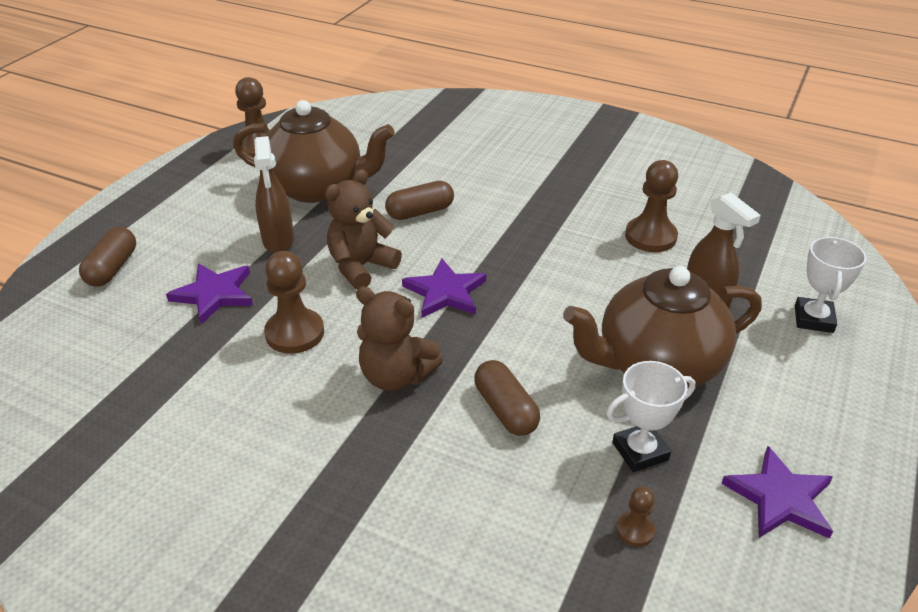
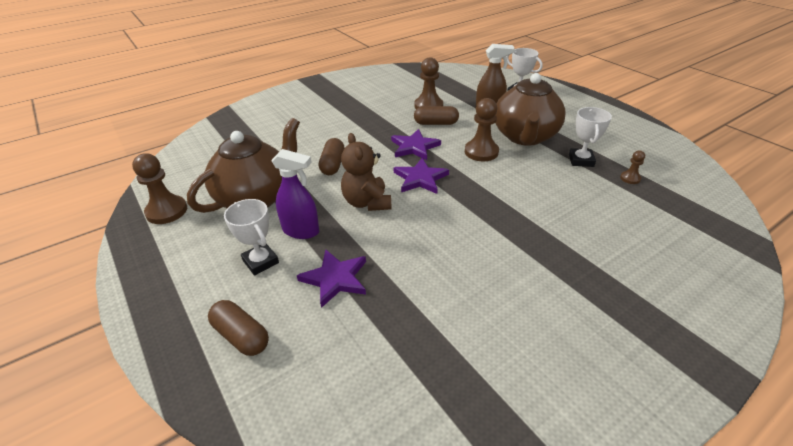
camera: 60 degrees left, 0 degrees up
(215, 236) = (260, 261): none -> white trophy
(278, 241) = (301, 231): brown spray bottle -> purple spray bottle
(295, 333) = (412, 248): brown pawn -> brown pawn (481, 152)
(396, 376) = (483, 217): brown teddy bear -> none
(505, 410) = (532, 188): brown capsule -> brown capsule (436, 123)
(780, 498) = (622, 138): purple star -> purple star (414, 147)

